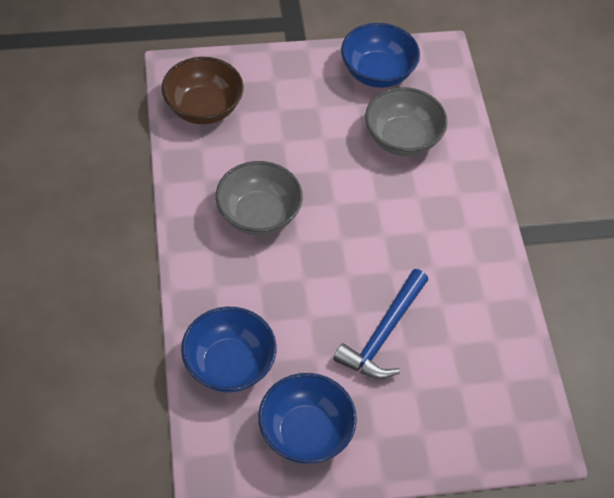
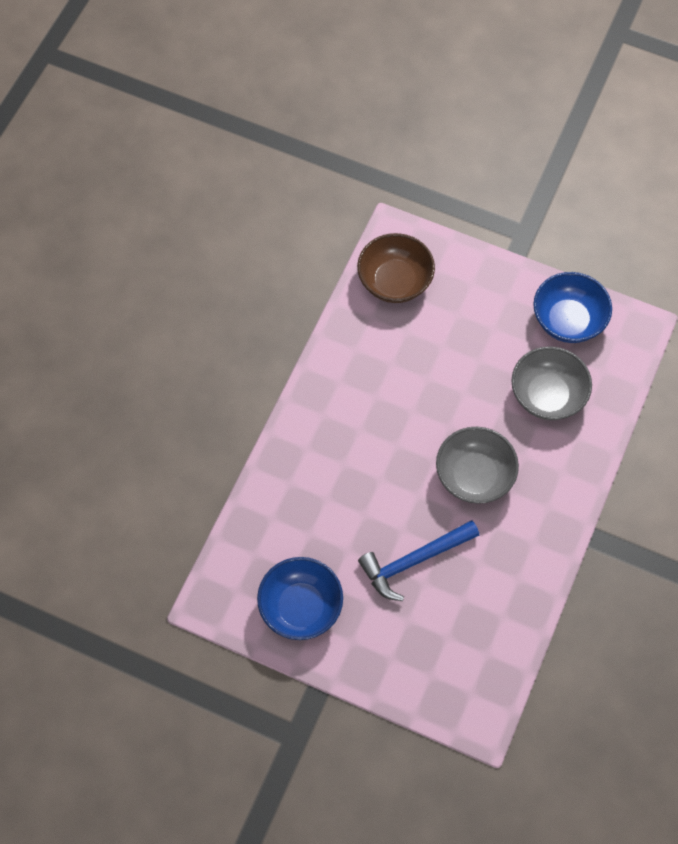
camera: 35 degrees right, 10 degrees up
(229, 365) = (277, 520): blue bowl -> none
(259, 215) = (379, 404): grey bowl -> grey bowl (474, 476)

